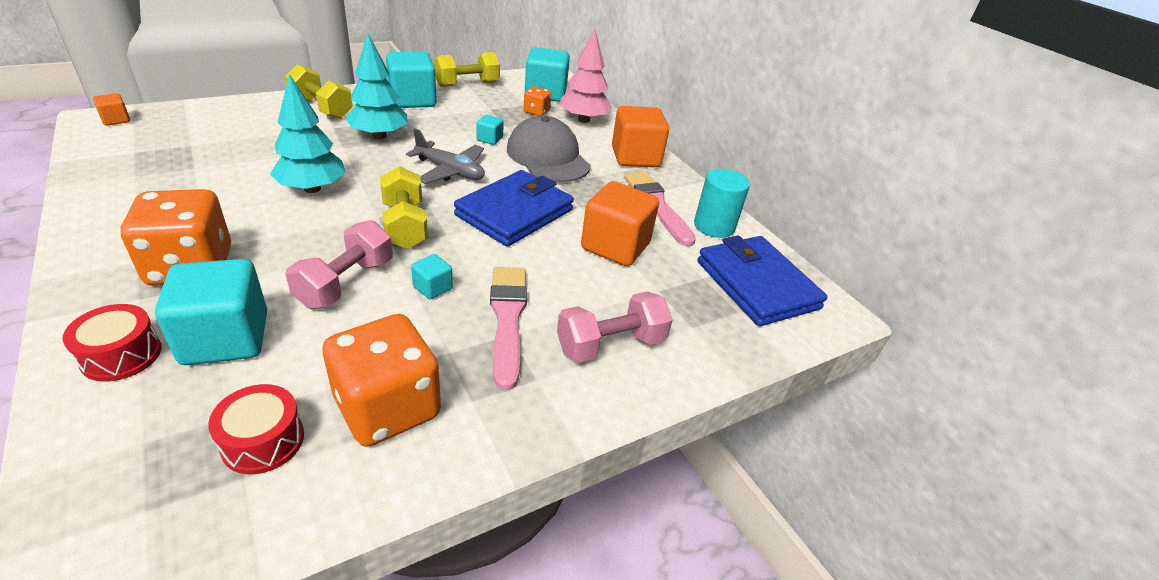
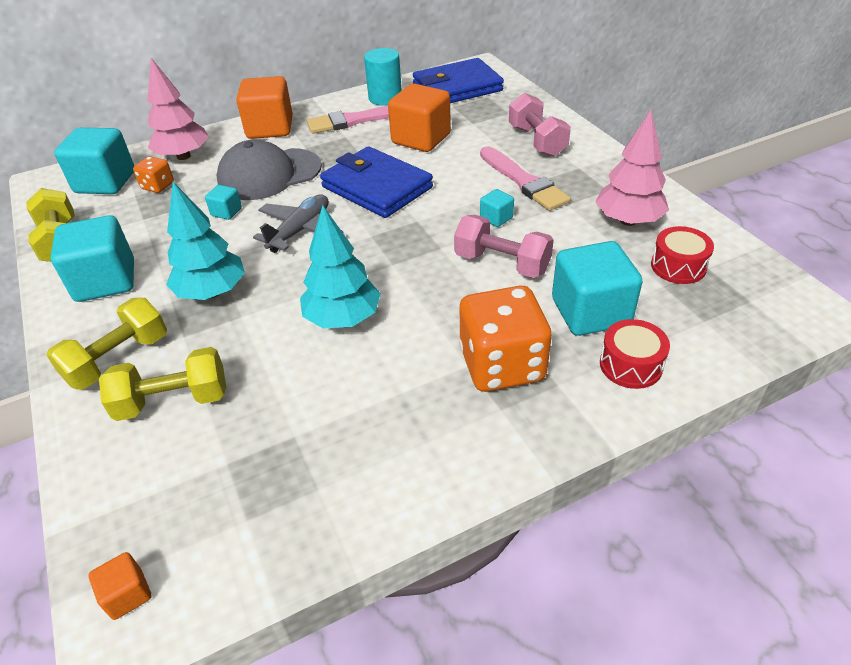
camera: 80 degrees left, 5 degrees up
(388, 408) = (628, 221): orange dice -> pink tree
(404, 225) = (407, 245): yellow dumbbell -> yellow dumbbell (173, 401)
(507, 319) = (523, 181): pink brush -> pink brush turned 120 degrees counterclockwise

